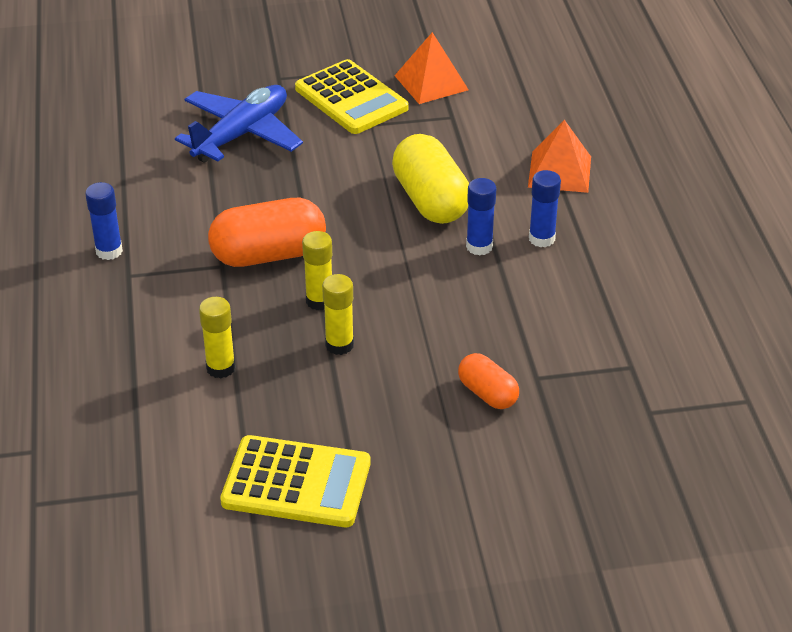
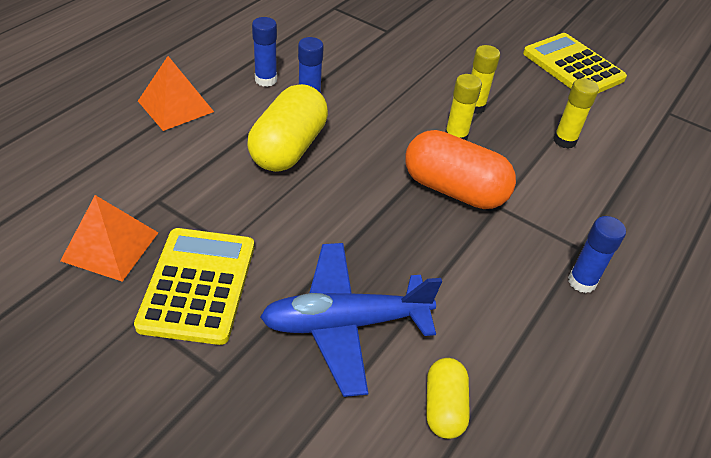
camera: 140 degrees left, 5 degrees up
(141, 135) = (444, 407): none -> yellow capsule
(487, 394) = (423, 39): orange capsule -> none

